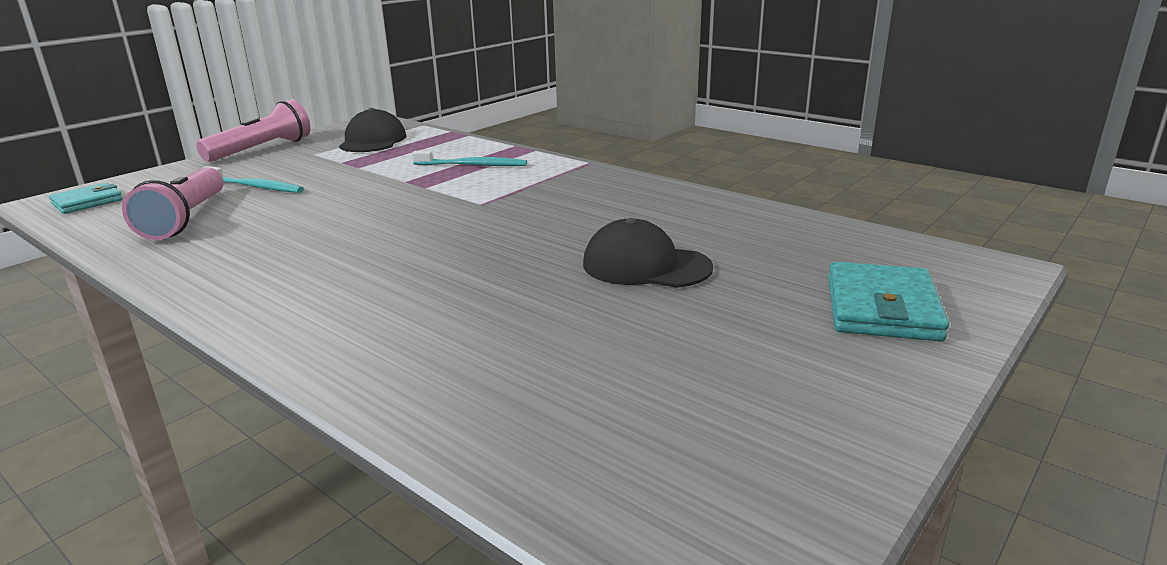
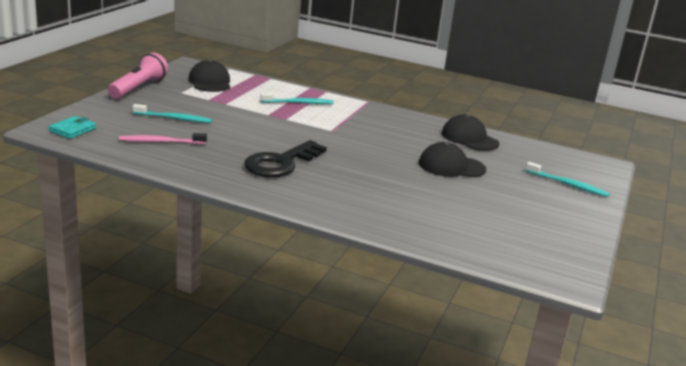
camera: 20 degrees left, 0 degrees up
(186, 219) = (160, 142): pink flashlight -> pink toothbrush
(332, 254) = (281, 163): none -> black key
(723, 217) = (469, 138): none -> black cap
(881, 308) = (568, 184): turquoise wallet -> turquoise toothbrush

